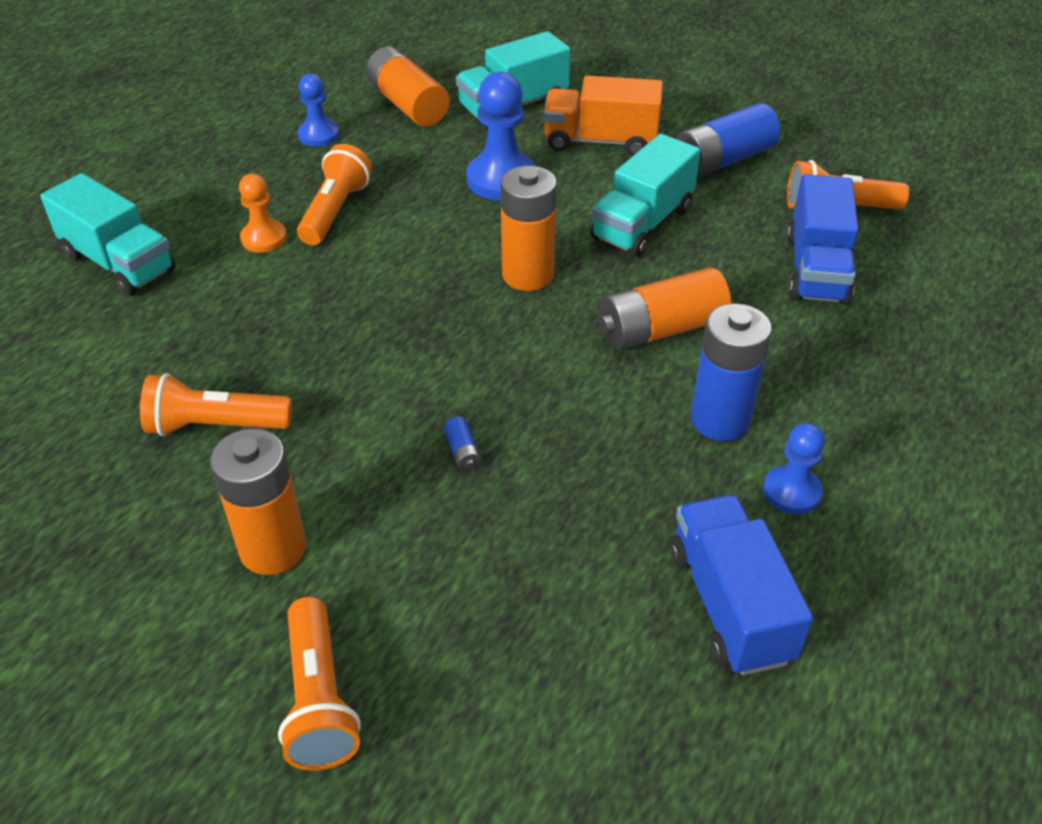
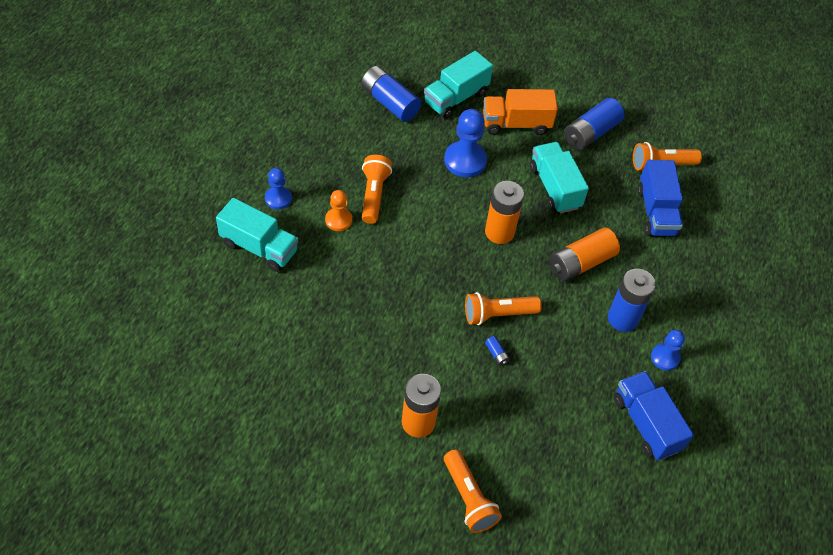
camera: 15 degrees left, 10 degrees up
(215, 425) = (360, 353): orange flashlight -> orange flashlight (498, 314)
(318, 135) = (342, 133): blue pawn -> blue pawn (278, 198)
(408, 105) = (390, 102): orange battery -> blue battery
(642, 223) = (554, 187): turquoise truck -> turquoise truck turned 135 degrees clockwise

